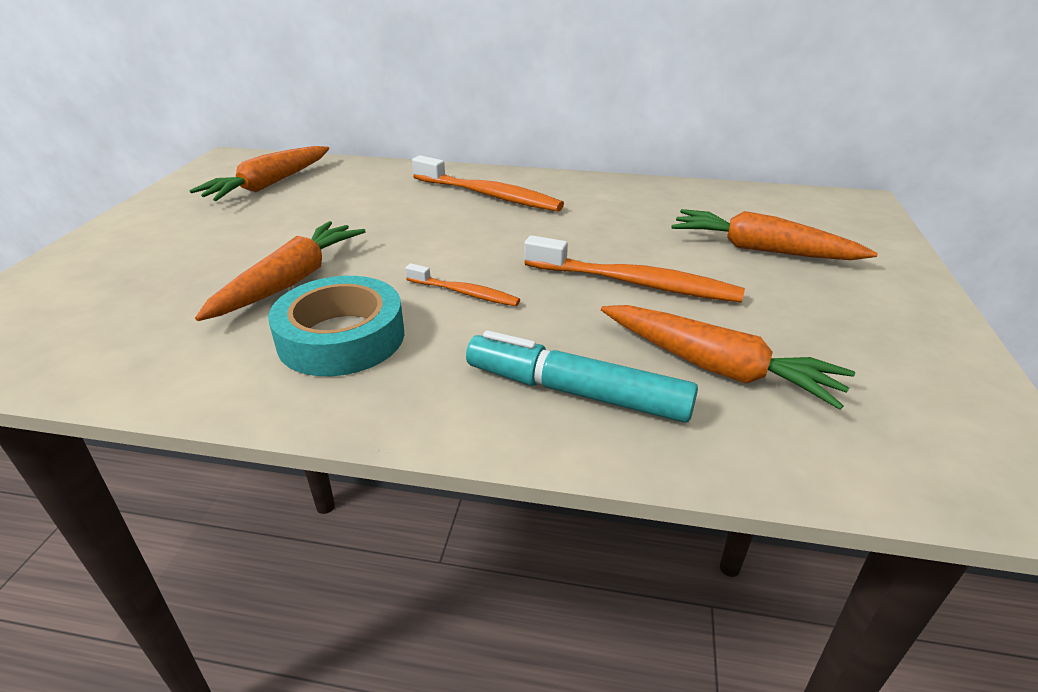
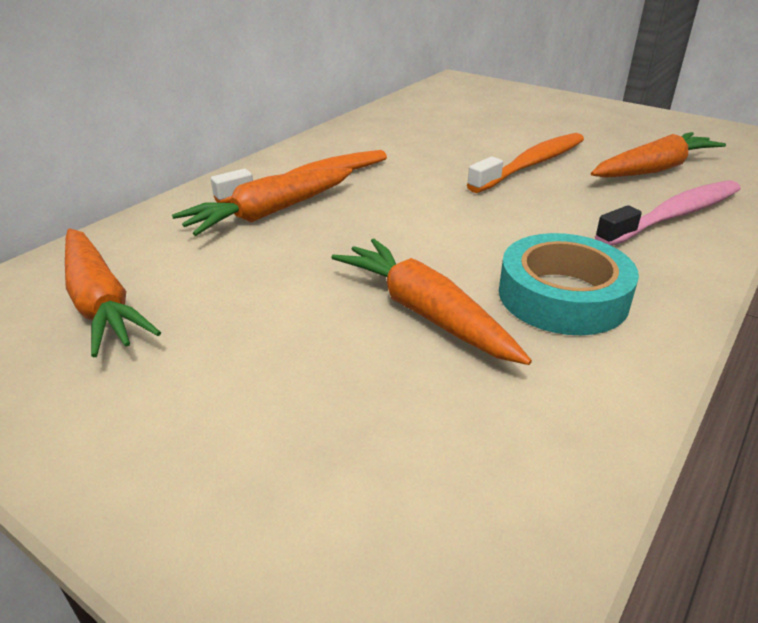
camera: 65 degrees left, 0 degrees up
(465, 293) = (509, 227): orange toothbrush -> none
(576, 392) = (674, 215): turquoise marker -> pink toothbrush
(761, 250) = (507, 119): orange carrot -> orange carrot (269, 213)

